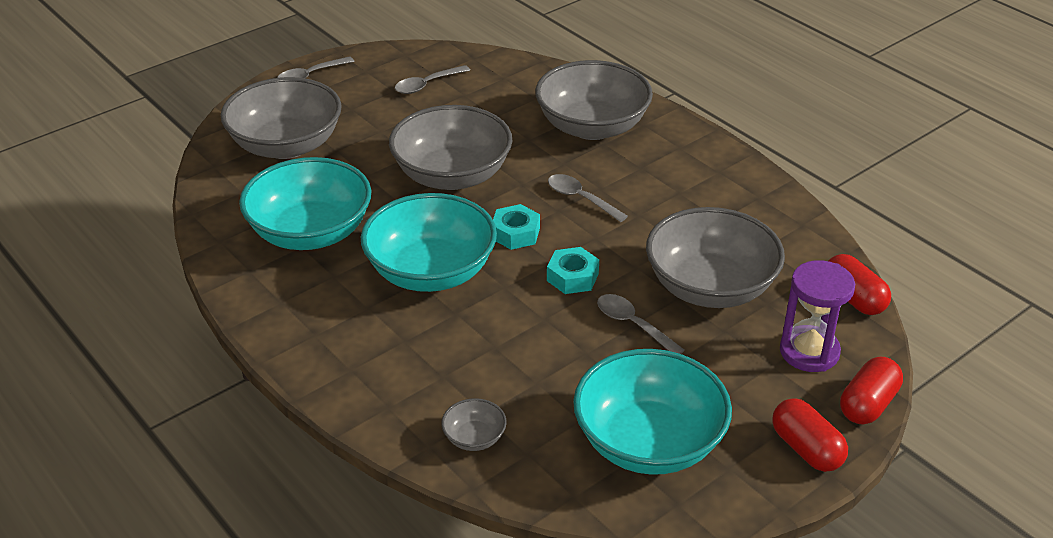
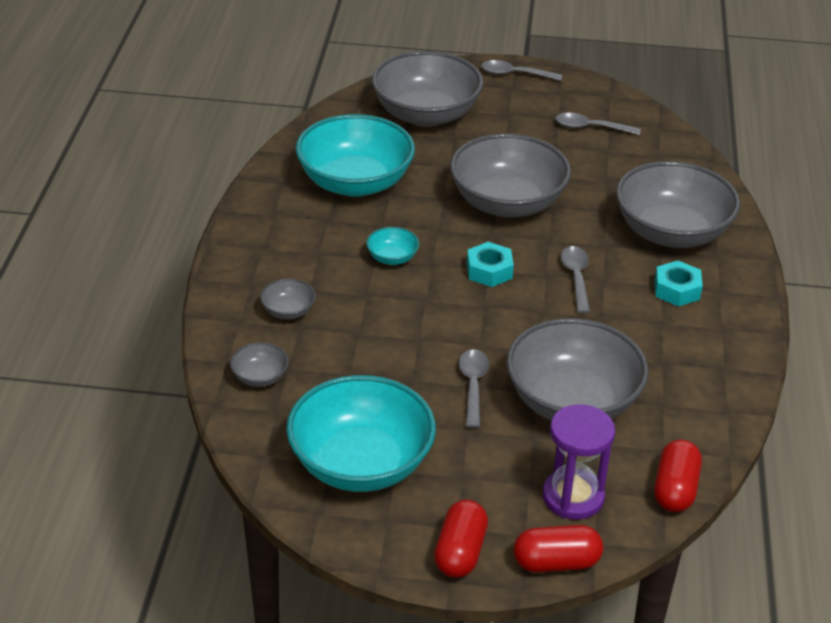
camera: 45 degrees right, 0 degrees up
(415, 370) = (288, 311): none -> grey bowl
(431, 272) = (392, 258): turquoise bowl -> turquoise bowl, size x0.42
(572, 277) = (482, 326): turquoise nut -> turquoise nut (676, 290)

